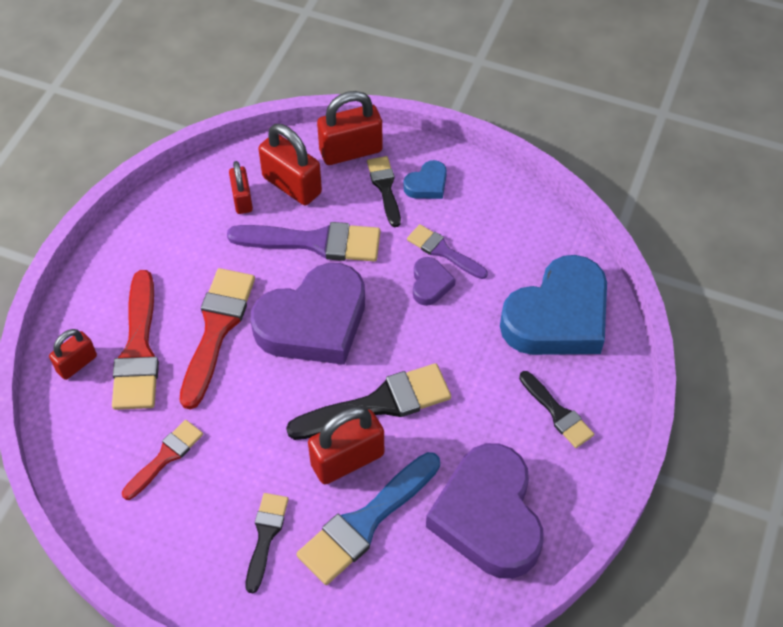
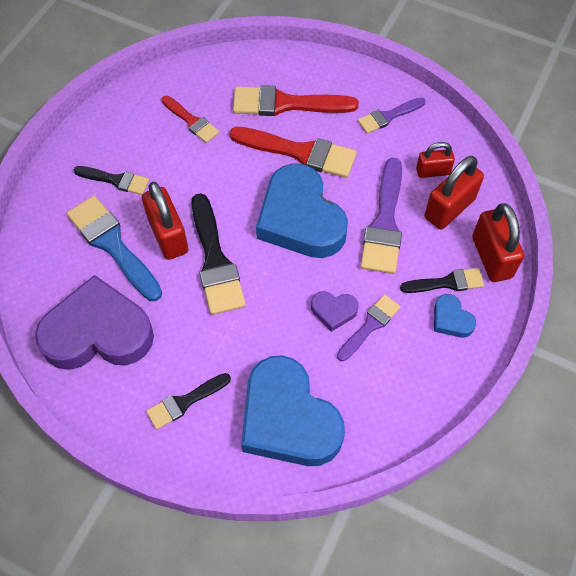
camera: 95 degrees right, 5 degrees up
(76, 363) = (278, 68): red padlock -> none
(161, 242) = (388, 116): none -> purple brush
(314, 322) = (300, 219): purple heart -> blue heart

